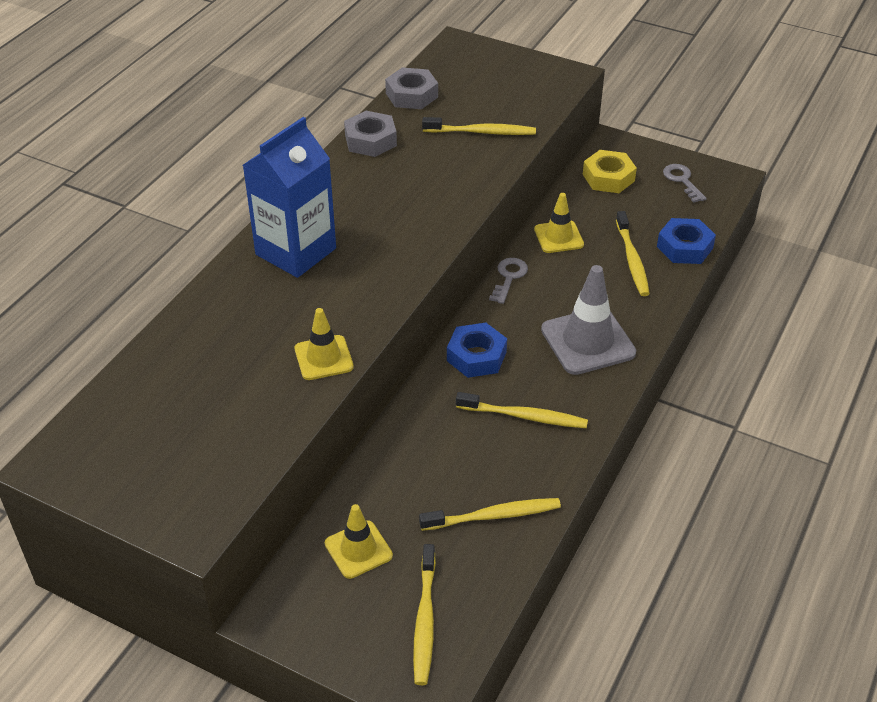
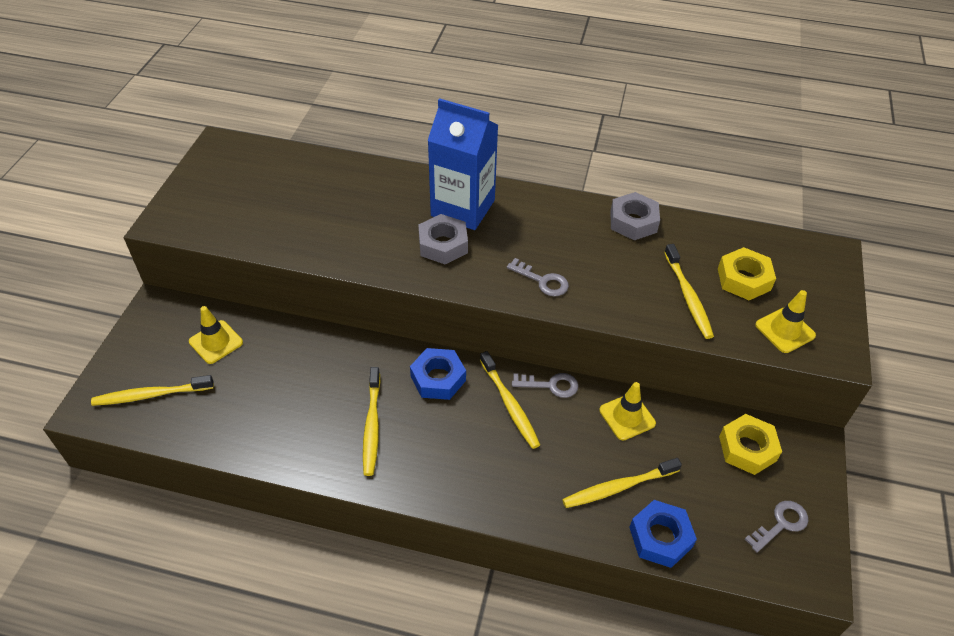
camera: 75 degrees right, 5 degrees up
(323, 358) = (341, 250): yellow traffic cone -> yellow traffic cone (785, 330)
(411, 95) = (720, 235): grey nut -> grey nut (443, 244)
(429, 215) = (542, 281): none -> grey key
(472, 97) = (744, 279): none -> yellow nut
(493, 516) = (256, 421): yellow toothbrush -> yellow toothbrush (509, 404)
(588, 341) = (482, 462): grey traffic cone -> none

